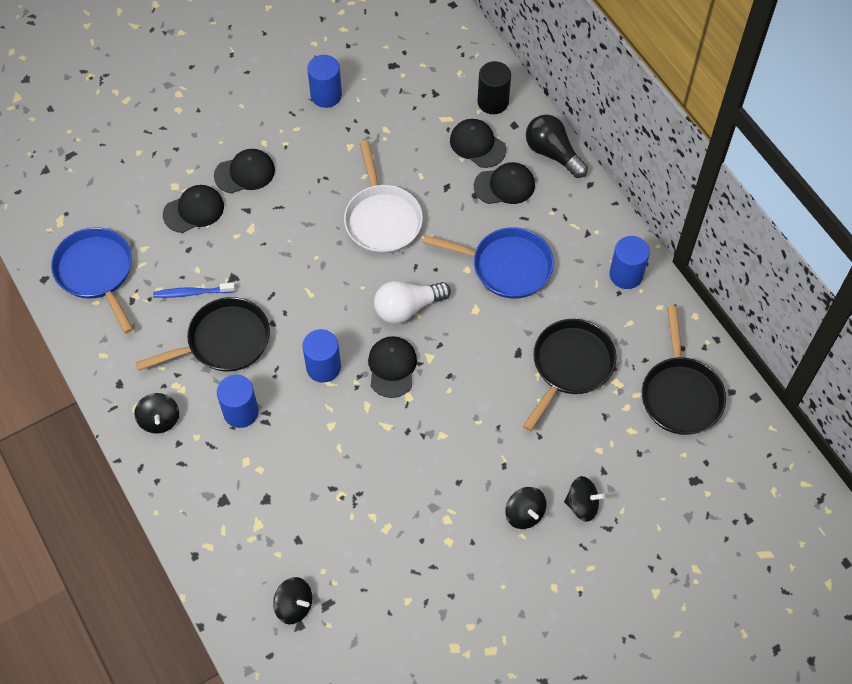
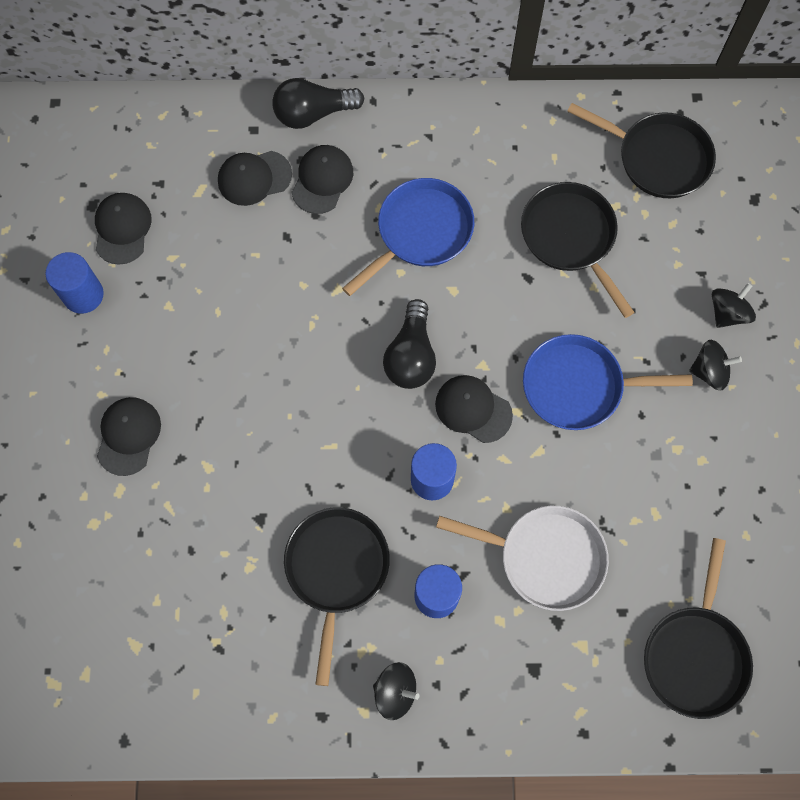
camera: 60 degrees left, 10 degrees up
(96, 273) = (155, 673): blue pan -> blue pan (579, 386)
(192, 293) = (252, 574): blue toothbrush -> none
(194, 210) = (141, 518): black cap -> black cap (122, 229)
(294, 606) = (695, 654): black spinning top -> black pan
(382, 219) = (284, 322): white pan -> white pan (545, 557)
(407, 308) = (411, 355): white light bulb -> black light bulb
(493, 102) = (210, 133): black cylinder -> none
(626, 275) = (498, 129): blue cylinder -> none

